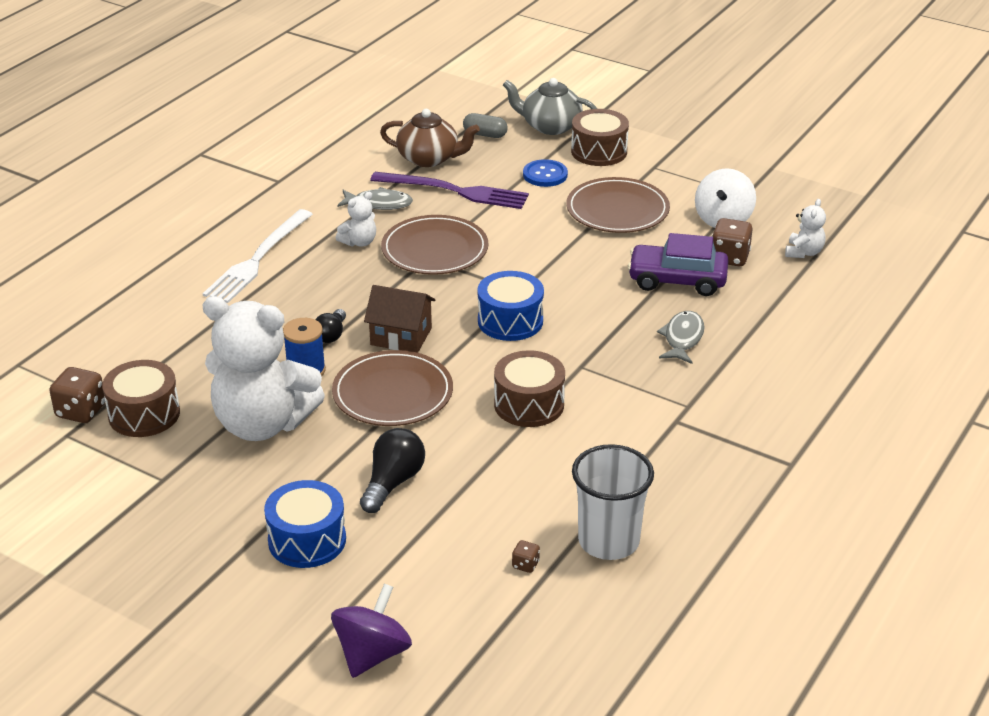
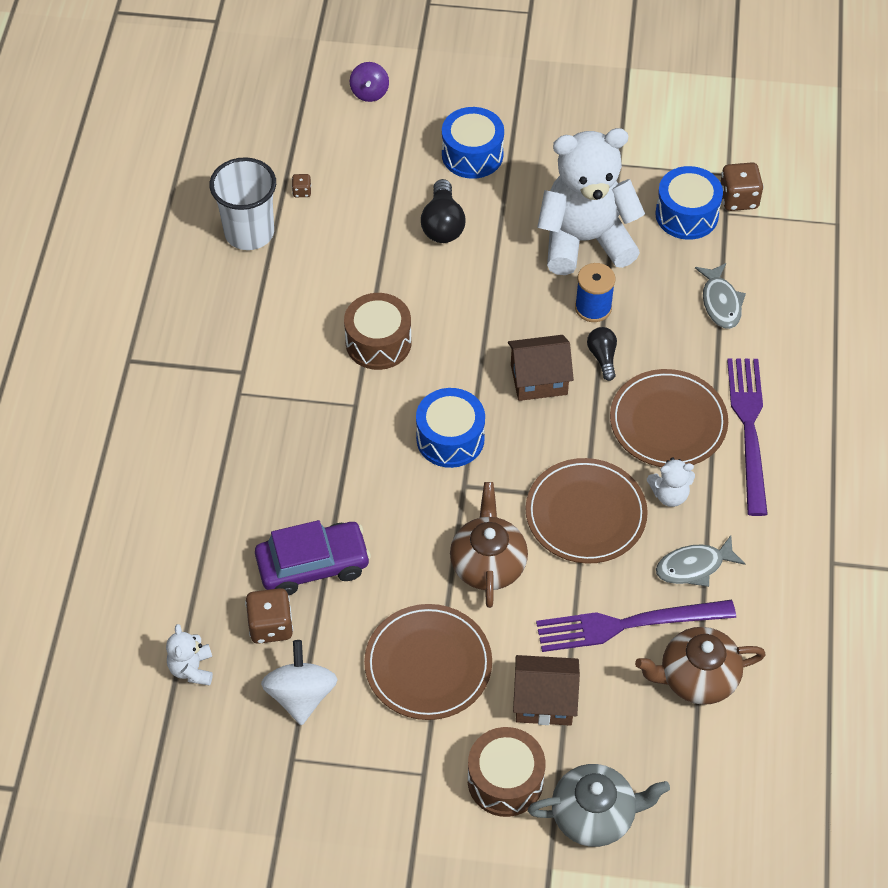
camera: 155 degrees right, 20 degrees up
(144, 414) = (686, 215): brown drum -> blue drum
(258, 259) = (749, 429): white fork -> purple fork
(359, 242) = (669, 494): white teddy bear -> white teddy bear turned 120 degrees counterclockwise
(372, 654) = (369, 92): purple spinning top -> purple spinning top, size x0.64
(393, 393) = (502, 311): brown plate -> brown plate (668, 422)
(485, 134) = (664, 759): grey capsule -> none
(534, 245) = (488, 563): none -> brown teapot
(545, 175) = (544, 701): blue button -> brown house
(682, 338) = (275, 478): grey fish -> grey fish (720, 302)

